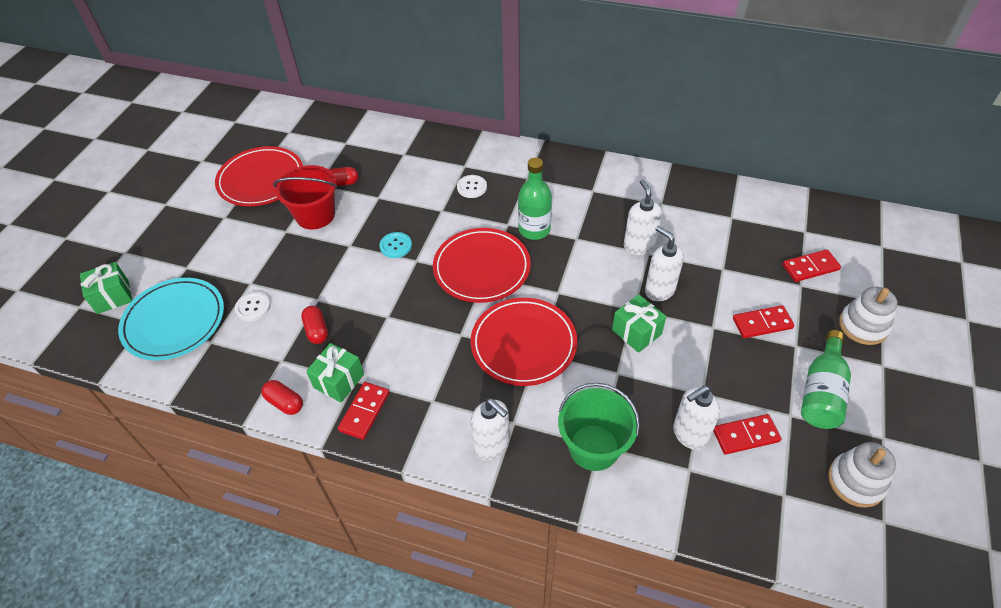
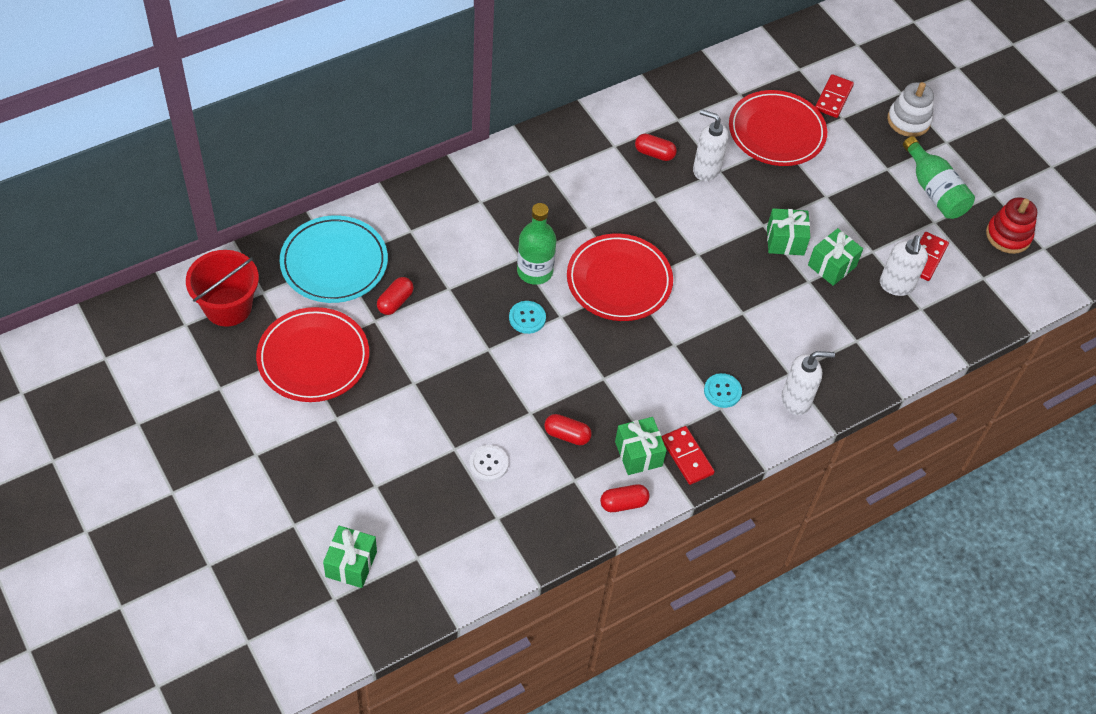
camera: 55 degrees left, 5 degrees up
(174, 321) = (441, 532): turquoise plate -> turquoise plate (334, 263)
(315, 215) = (418, 348): red bucket -> red bucket (228, 307)
(449, 391) = (722, 391): none -> turquoise button
(472, 187) = (515, 217): white button -> none
(523, 344) = (725, 314): red plate -> red plate (776, 132)
(534, 229) = (615, 216): green bottle -> green bottle (535, 271)
(594, 447) = (855, 344): green bucket -> none
(614, 212) = (654, 153): none -> red capsule
(652, 377) = (832, 266): none -> green gift
(659, 290) = (761, 195): white soap dispenser -> none
(762, 323) = (851, 168): red domino -> none
(856, 481) = (1008, 235): white stacking toy -> red stacking toy

